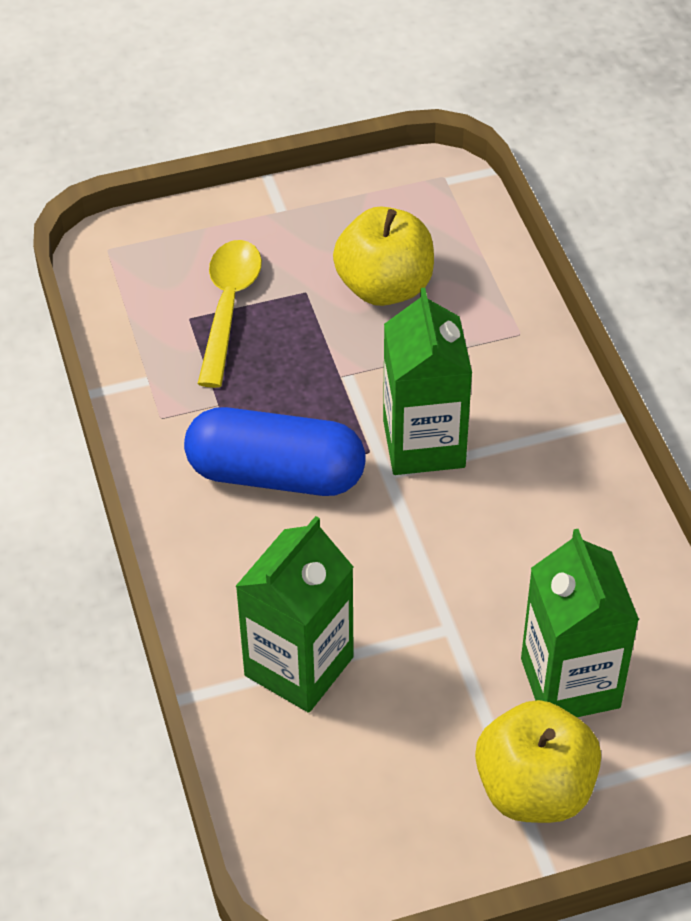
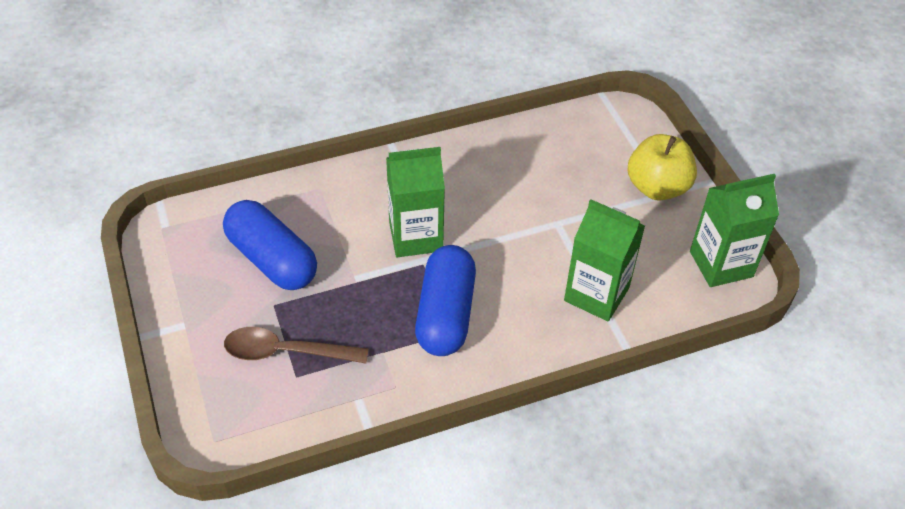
camera: 95 degrees left, 0 degrees up
(228, 307) = (286, 352): yellow spoon -> brown spoon
(384, 287) = (272, 259): yellow apple -> blue capsule
(570, 683) = (587, 171): green carton -> green carton (721, 264)

